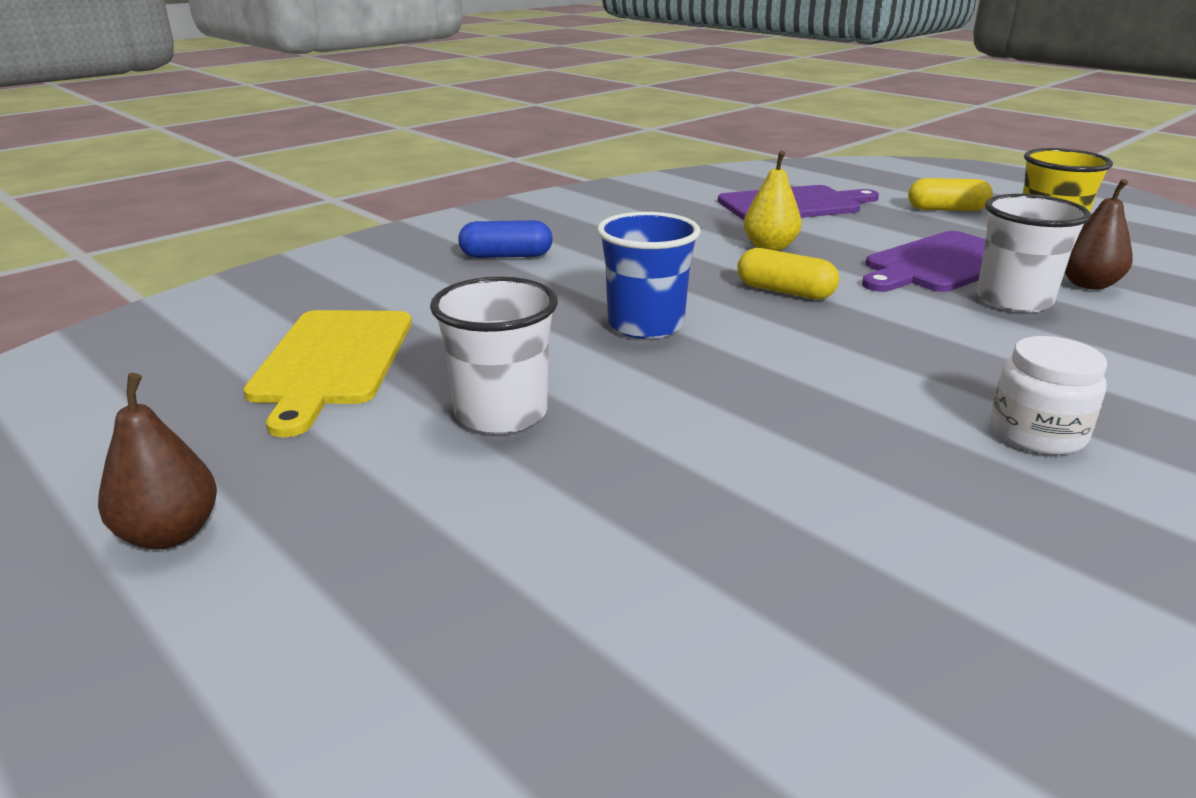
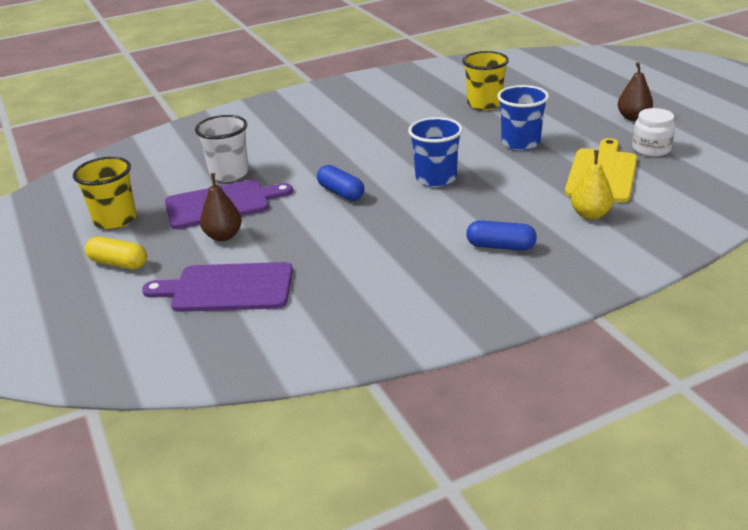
camera: 160 degrees left, 5 degrees up
(501, 413) = (520, 143): white cup -> blue cup
(640, 547) = (484, 104): none -> yellow cup
(770, 247) = (308, 233): yellow pear -> yellow pear (590, 214)
(785, 291) = (341, 193): yellow capsule -> blue capsule
(1037, 433) = (324, 119): white jar -> white jar (651, 149)
(1088, 284) = (171, 179): brown pear -> brown pear (223, 236)

